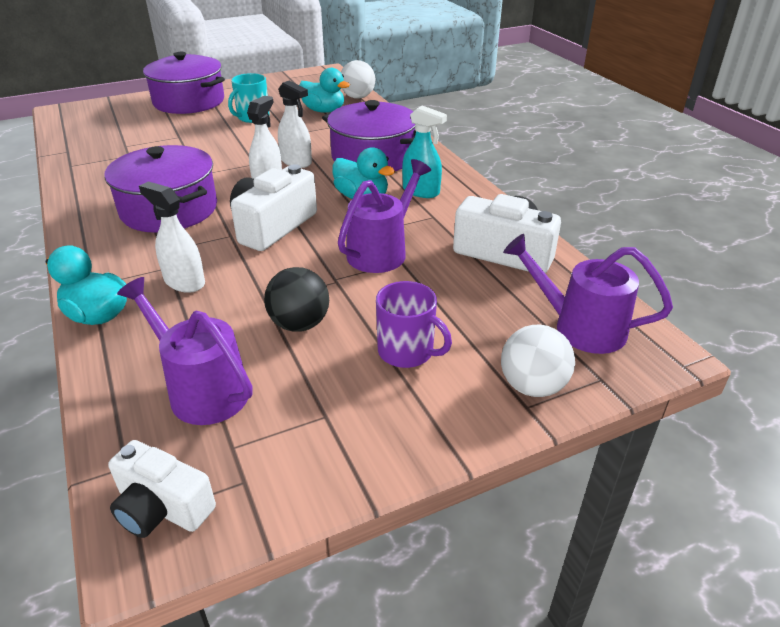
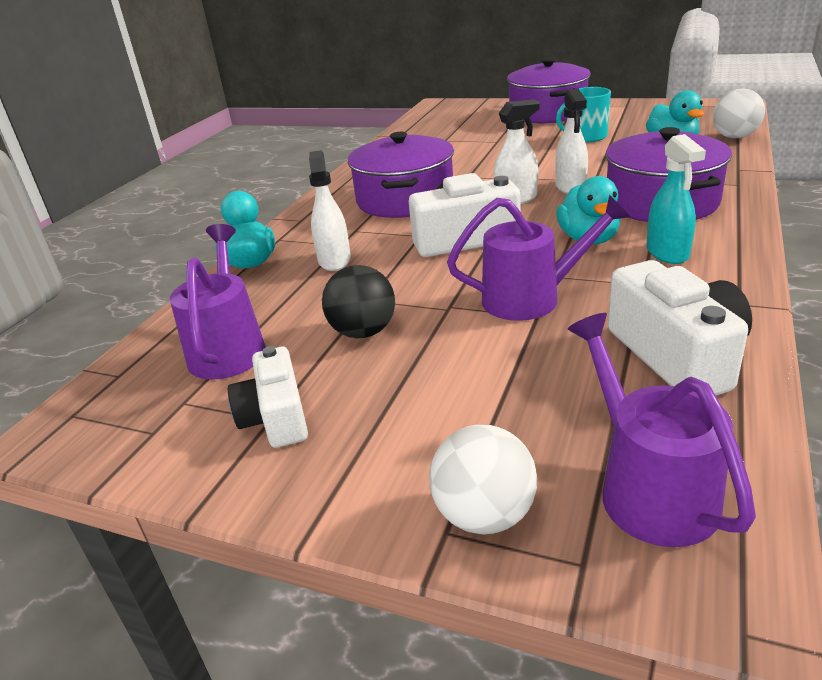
camera: 50 degrees right, 5 degrees down
(162, 507) = (93, 417): white camera -> white camera (276, 417)
(407, 352) = (413, 404): purple mug -> none

